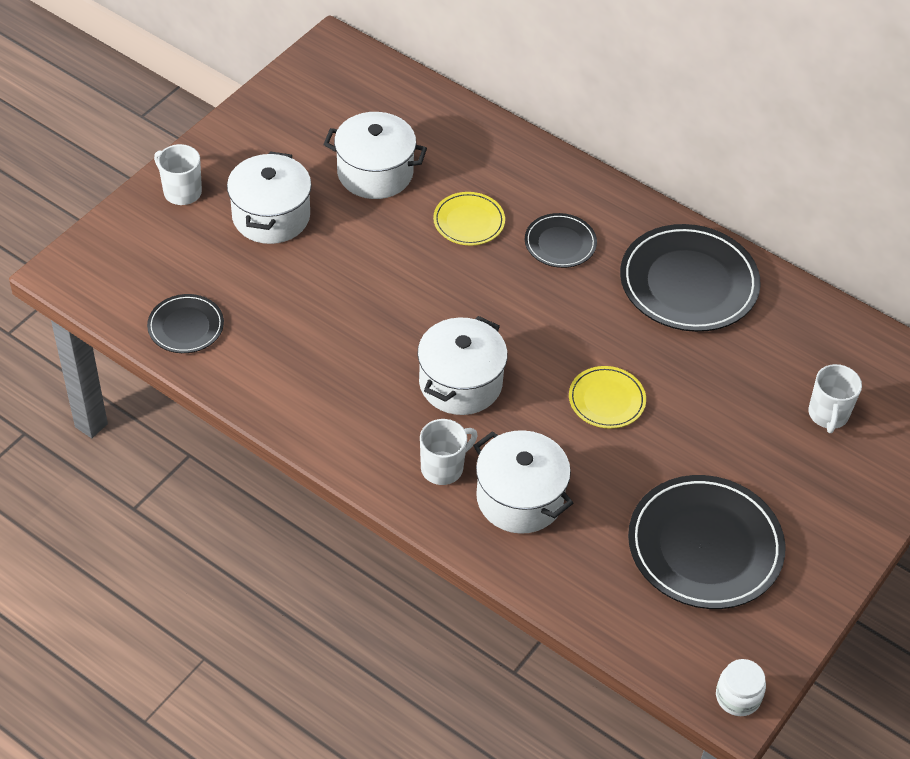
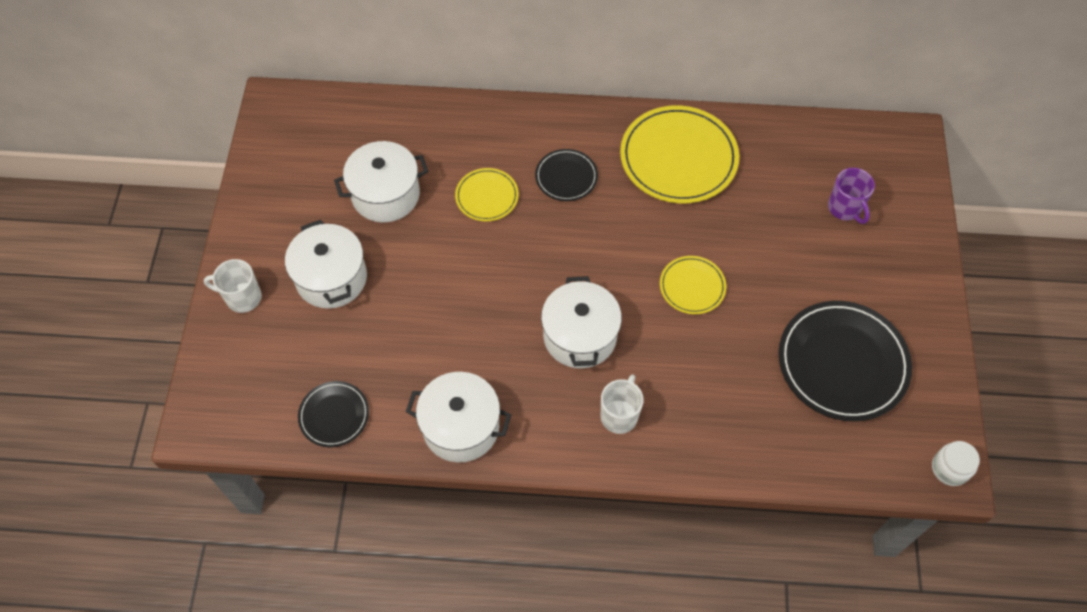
camera: 30 degrees left, 10 degrees up
(519, 498) = (691, 405): white pot -> white pot (461, 427)
(688, 283) = (678, 158): black plate -> yellow plate
(828, 415) = (845, 208): white mug -> purple mug

